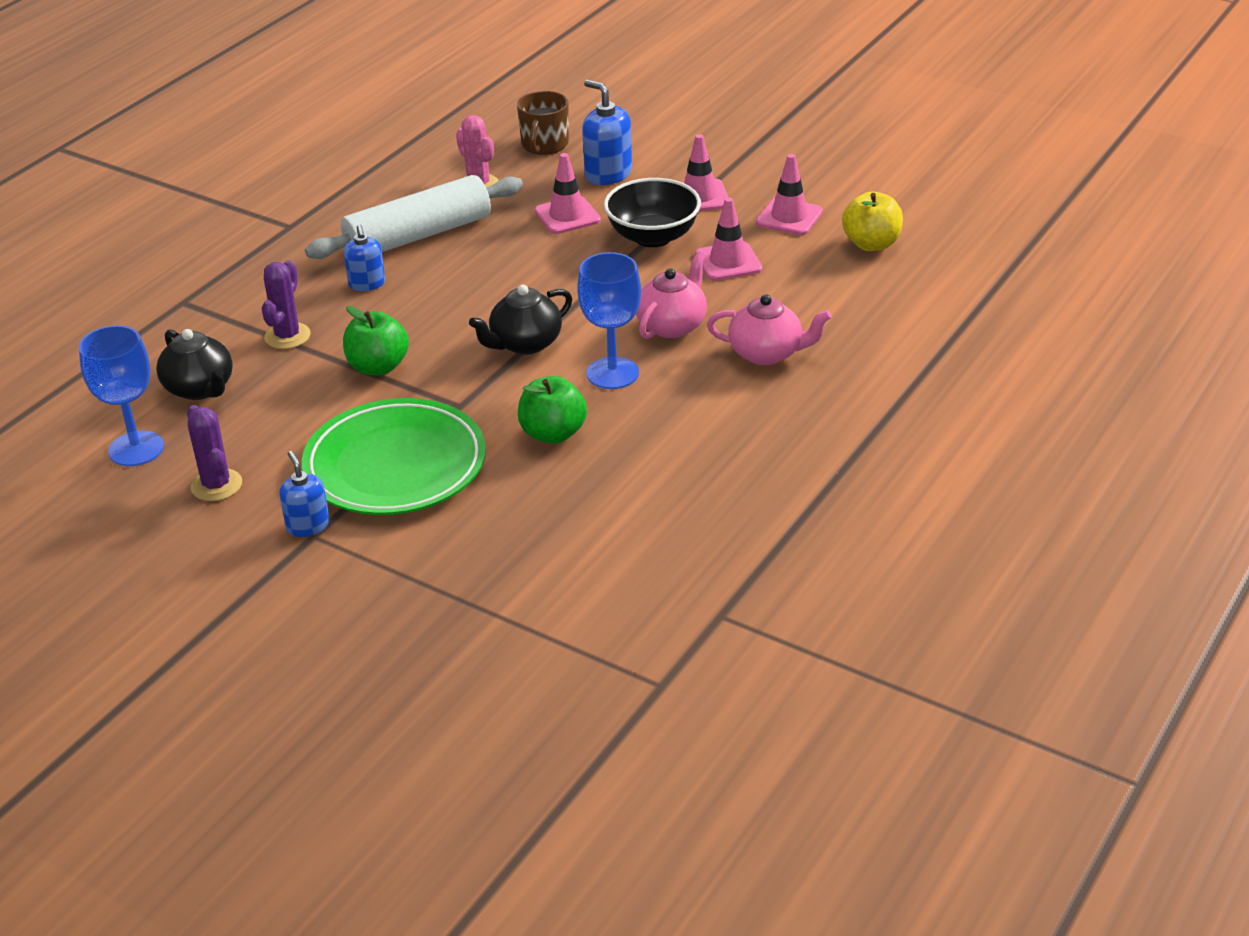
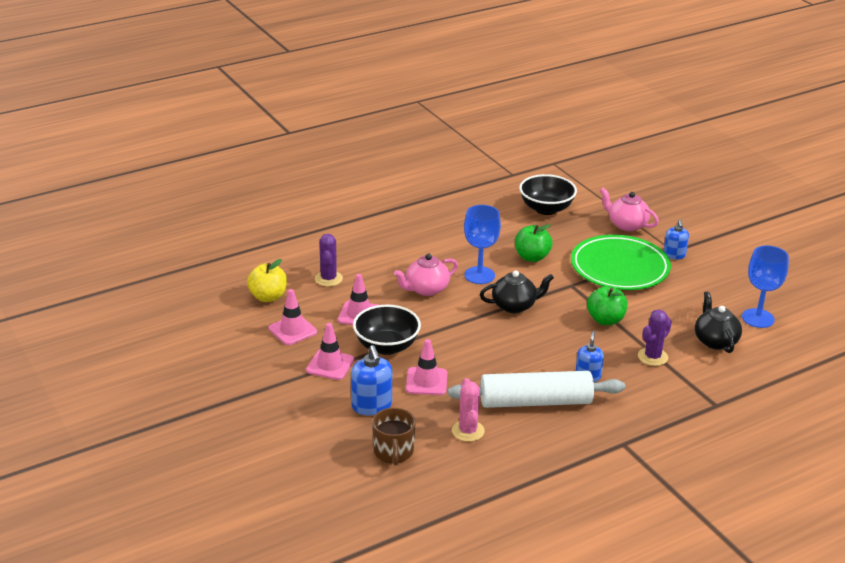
camera: 155 degrees left, 5 degrees down
(216, 485) = (716, 286): purple cactus -> purple cactus (328, 279)
(544, 145) = (393, 452): brown mug -> brown mug turned 135 degrees clockwise
(594, 547) = (546, 209): none -> black bowl
(767, 353) = (392, 259): pink teapot -> pink teapot (627, 225)

